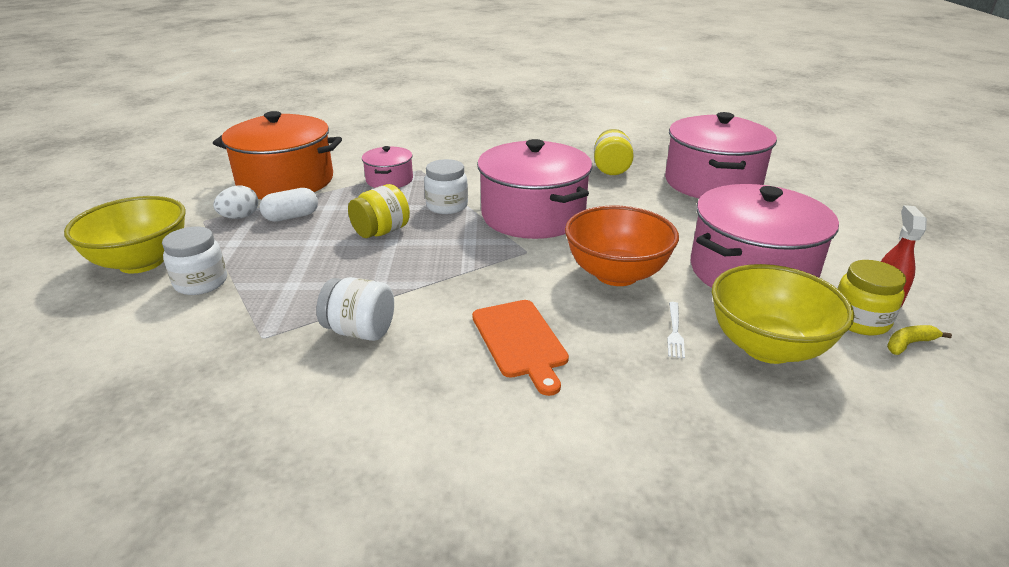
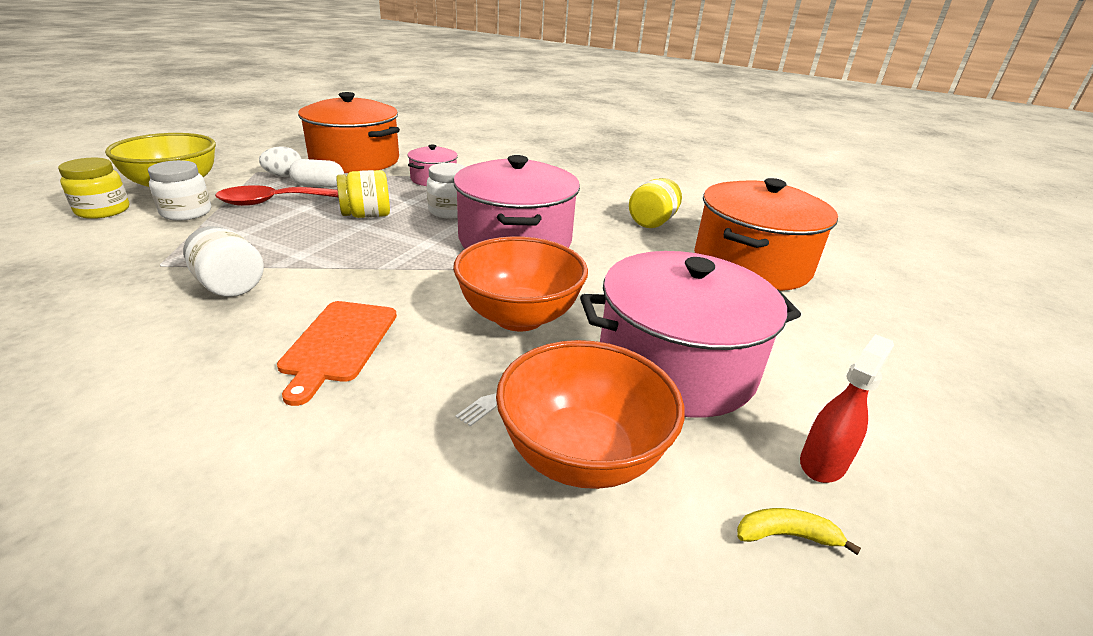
camera: 25 degrees right, 0 degrees up
(275, 245) = (276, 202): none -> red spoon
(712, 182) = (751, 263): pink pot -> orange pot
(767, 347) = (582, 455): yellow bowl -> orange bowl
(859, 321) = (748, 475): yellow jar -> yellow jar (103, 211)

